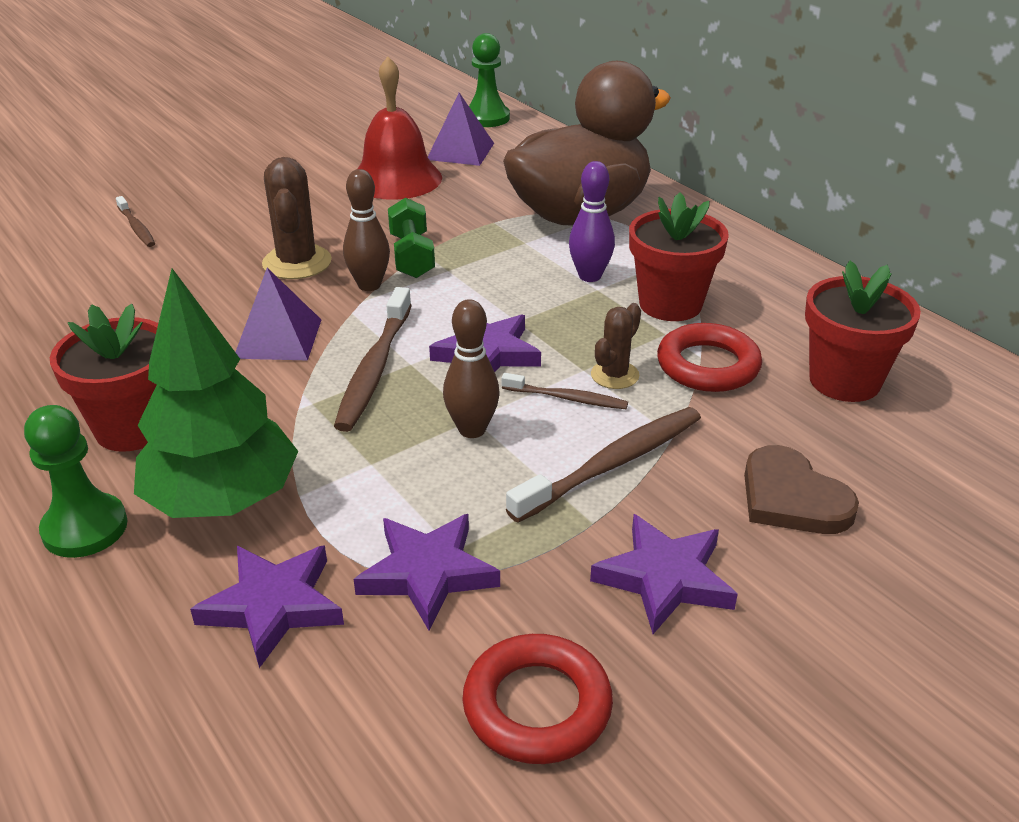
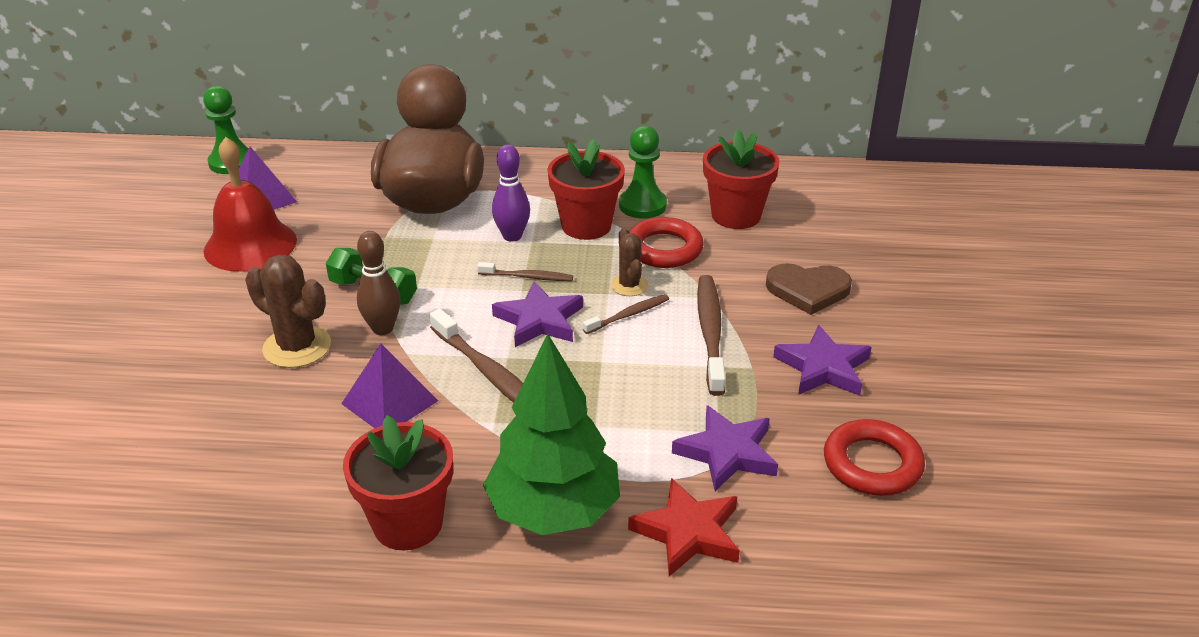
camera: 50 degrees left, 0 degrees up
(85, 528) = (504, 595): green pawn -> green pawn (642, 205)
(136, 227) = (96, 407): brown toothbrush -> brown toothbrush (528, 277)
(273, 606) = (688, 532): purple star -> red star
(472, 429) = (612, 367): brown bowling pin -> none

